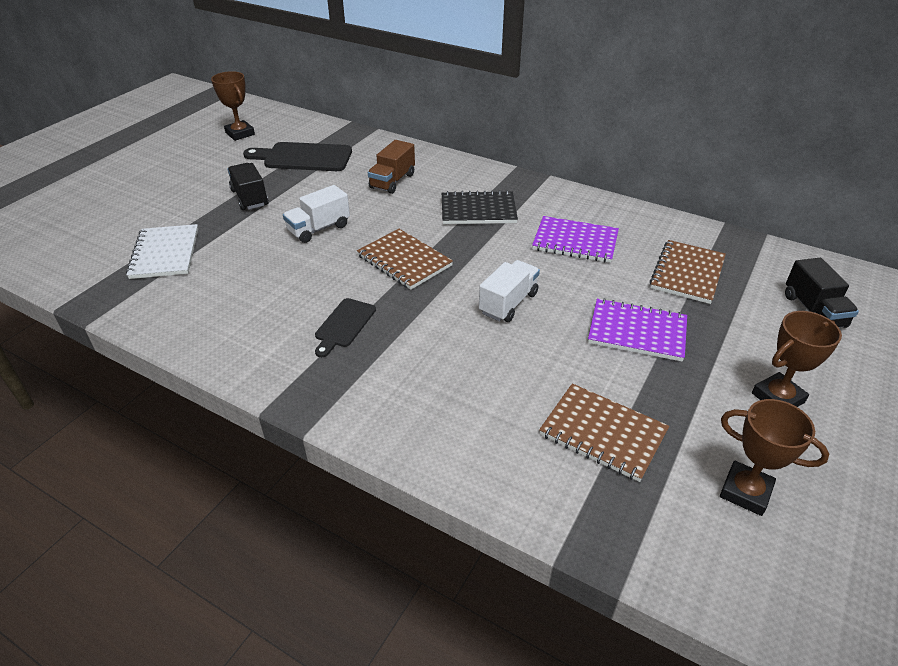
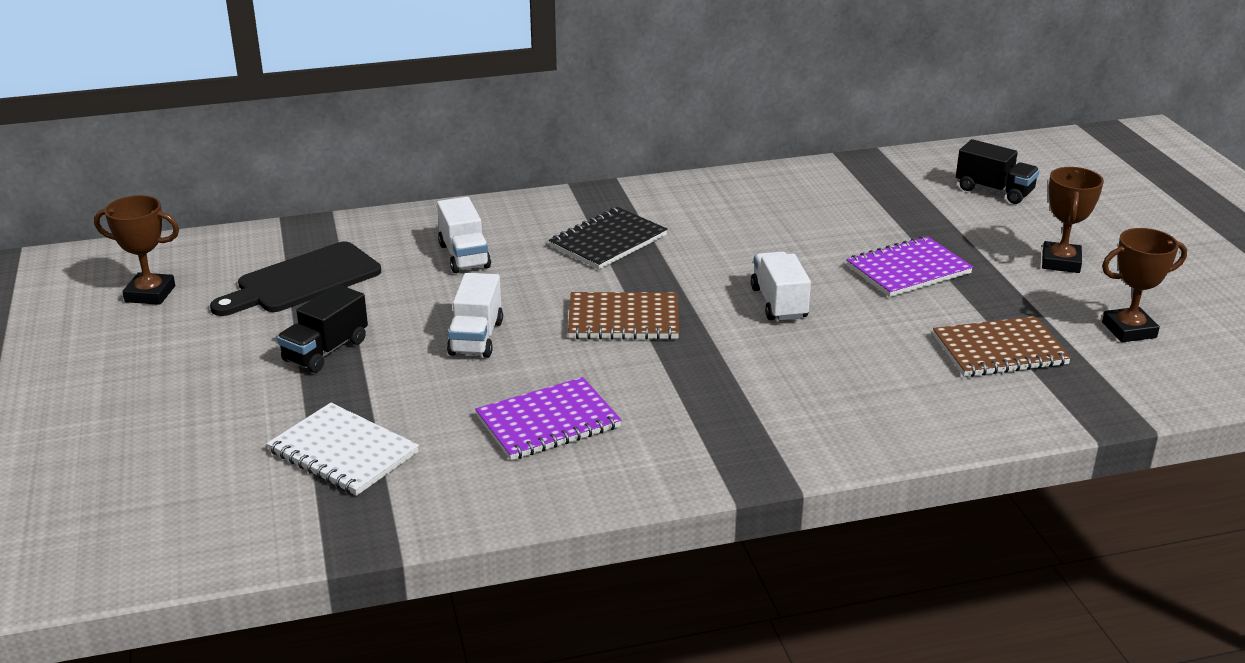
camera: 45 degrees left, 10 degrees down
(250, 198) = (325, 351): black truck -> black truck turned 75 degrees counterclockwise
(344, 325) = (673, 399): black cutting board -> none
(392, 181) = (464, 256): brown truck -> white truck
(575, 241) = (744, 226): purple notebook -> purple notebook (548, 422)
(687, 273) = (871, 207): brown notebook -> none

